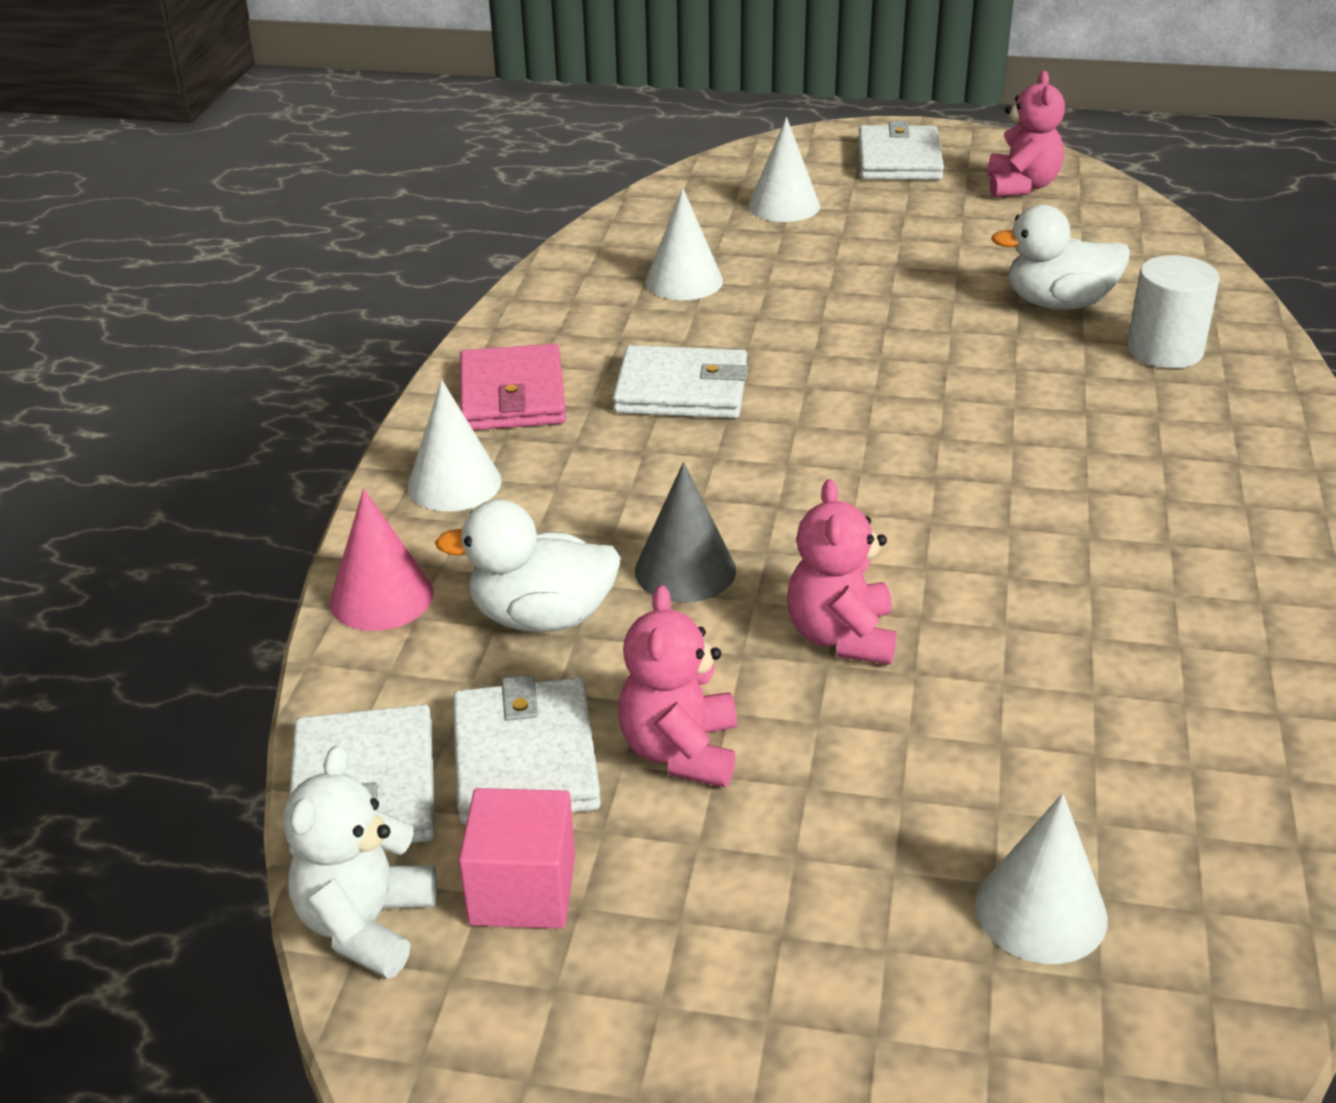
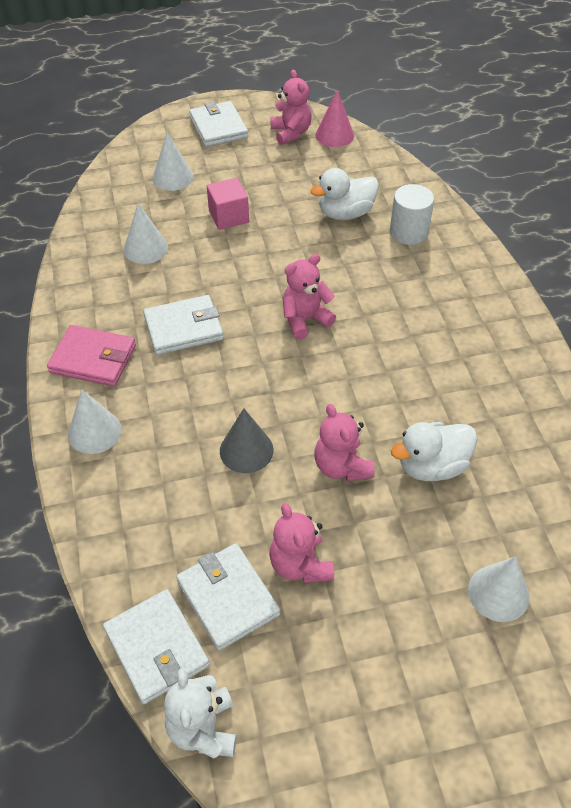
camera: 25 degrees left, 15 degrees up
(381, 597) = (97, 522): pink cone -> pink cone (334, 135)
(512, 395) = (93, 359): pink wallet -> pink wallet turned 45 degrees counterclockwise
(522, 890) = (268, 676): pink cube -> pink cube (228, 216)
(542, 617) = (189, 506): white duck -> white duck (431, 466)
(898, 425) = (305, 320): none -> pink teddy bear

